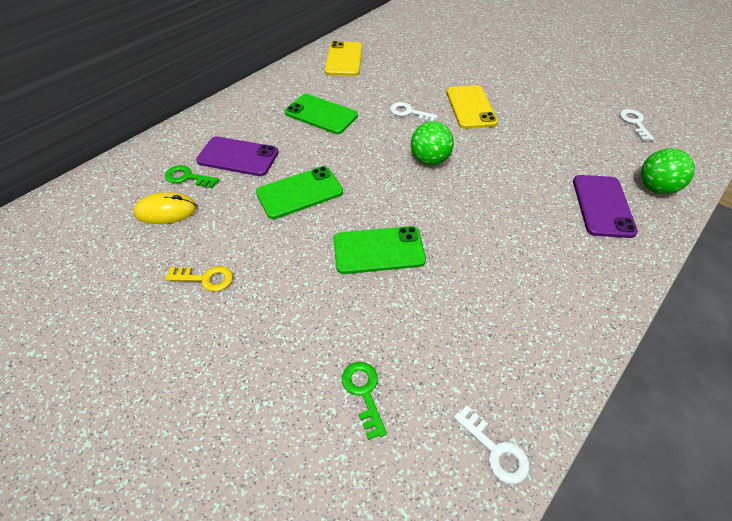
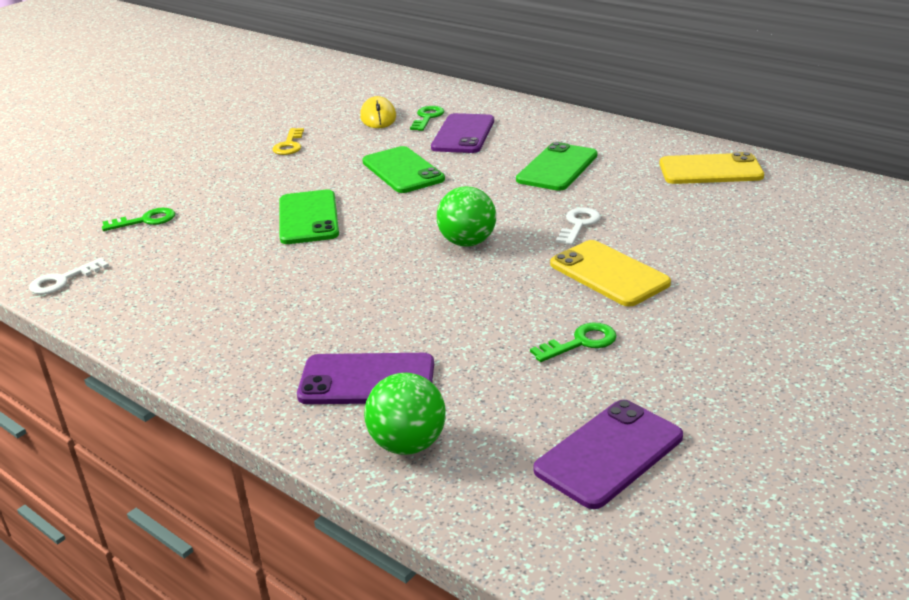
camera: 90 degrees right, 20 degrees down
(470, 107) = (609, 274): yellow phone -> yellow phone turned 60 degrees clockwise
(544, 123) = (581, 342): none -> green key
(634, 123) = (609, 453): white key -> purple phone

